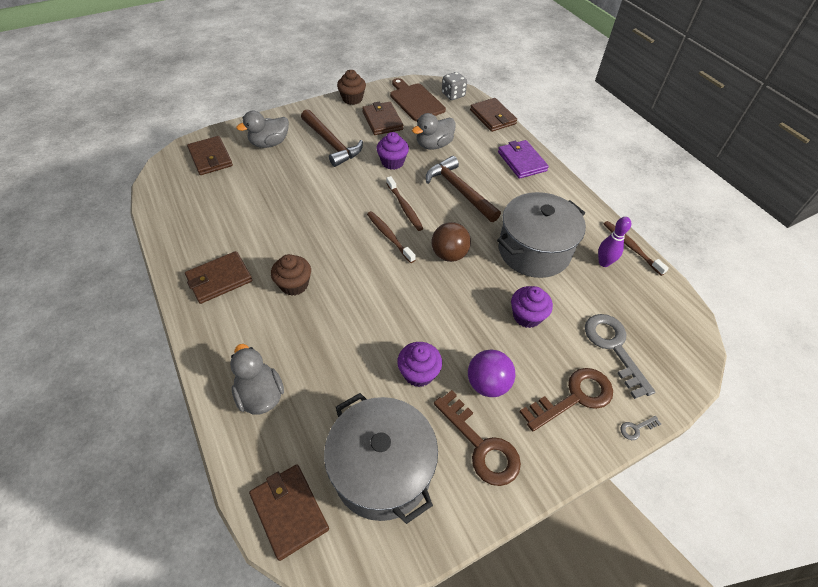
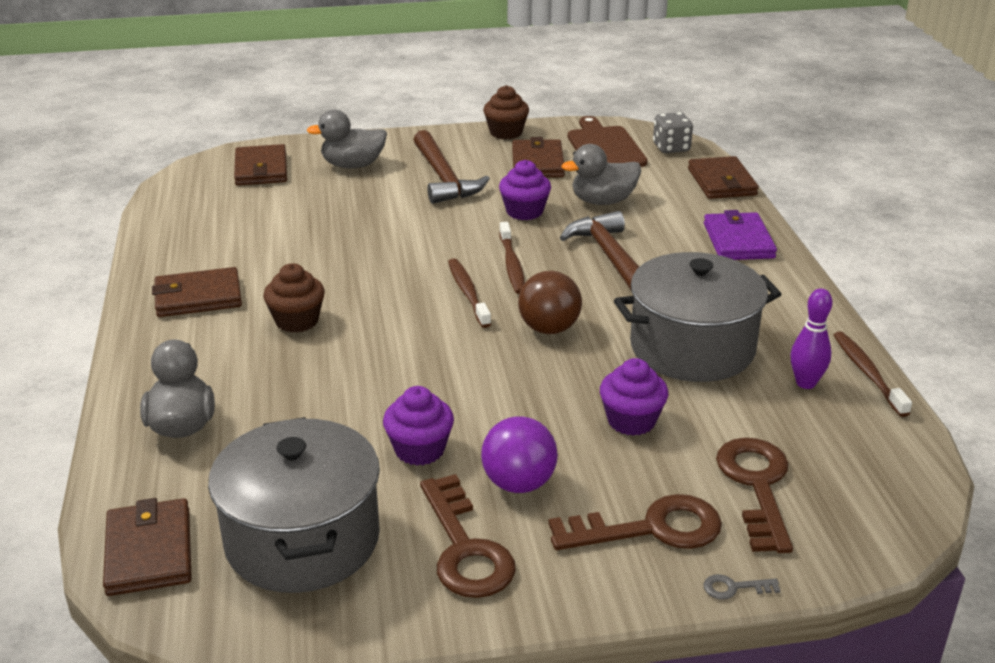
camera: 20 degrees right, 20 degrees down
(614, 348) = (756, 486): grey key -> brown key

